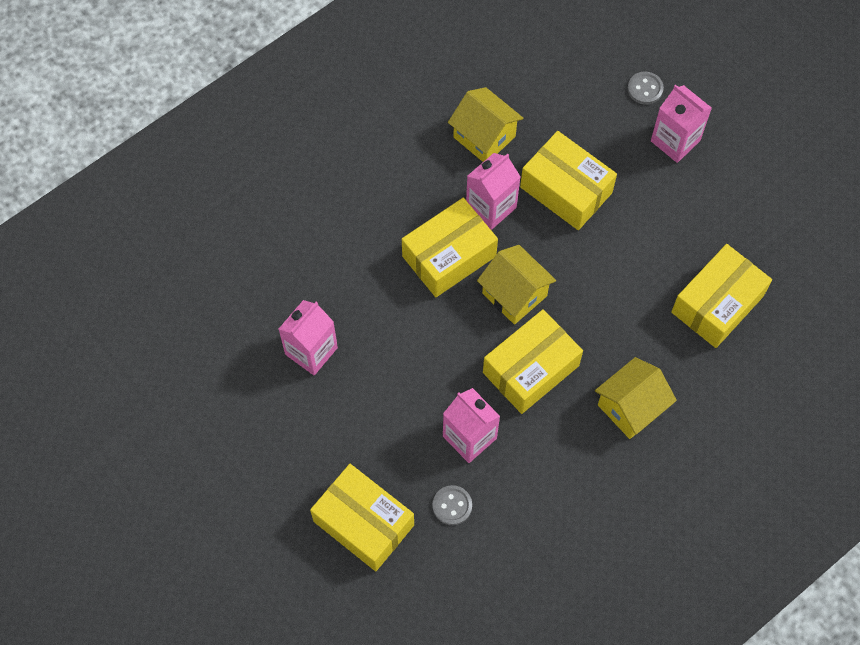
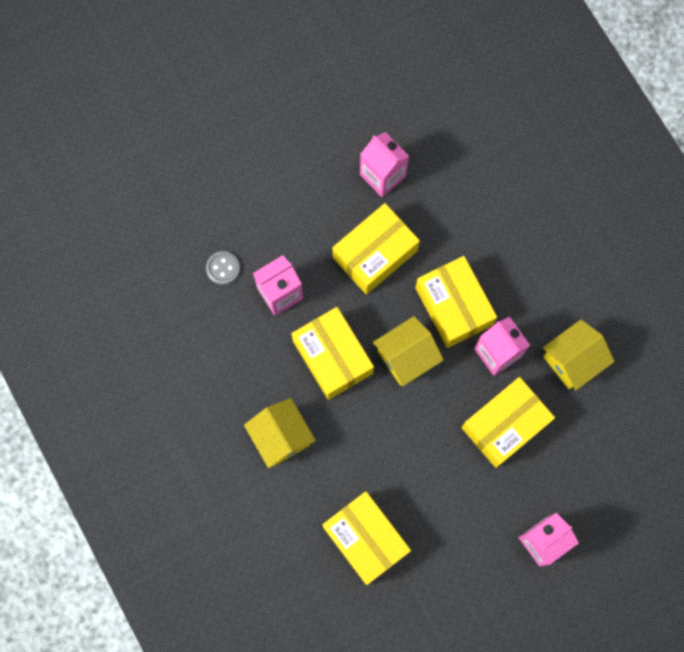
camera: 100 degrees right, 10 degrees up
(363, 523) = (222, 195): yellow box -> yellow box (375, 254)
(645, 89) = (604, 525): grey button -> none

